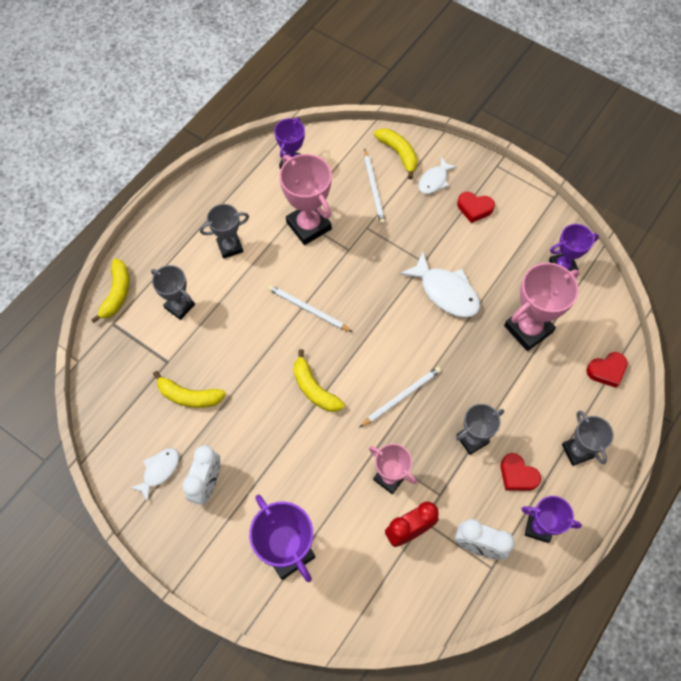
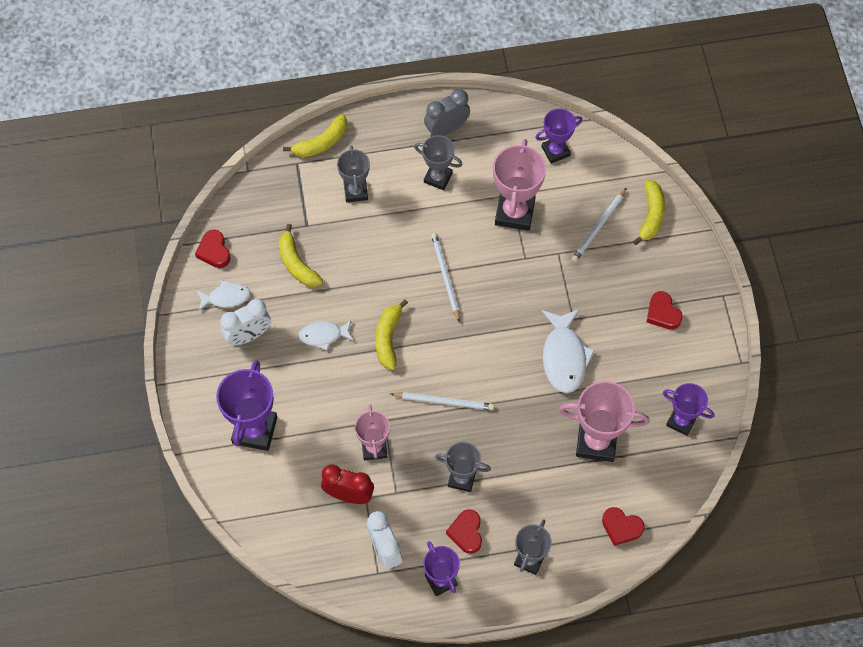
camera: 45 degrees right, 0 degrees up
(113, 445) = (214, 251): none -> red heart
(201, 209) = (446, 129): none -> grey clock
(434, 180) = (655, 262): white fish -> white fish (323, 335)

